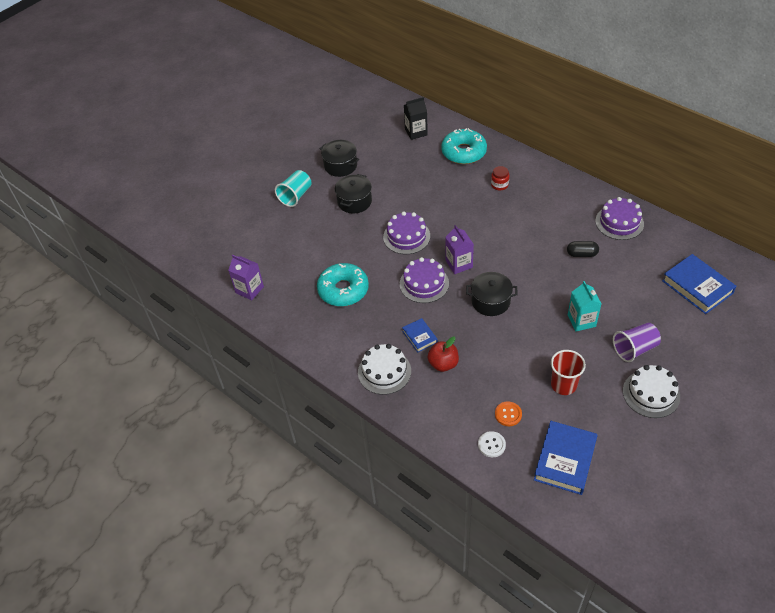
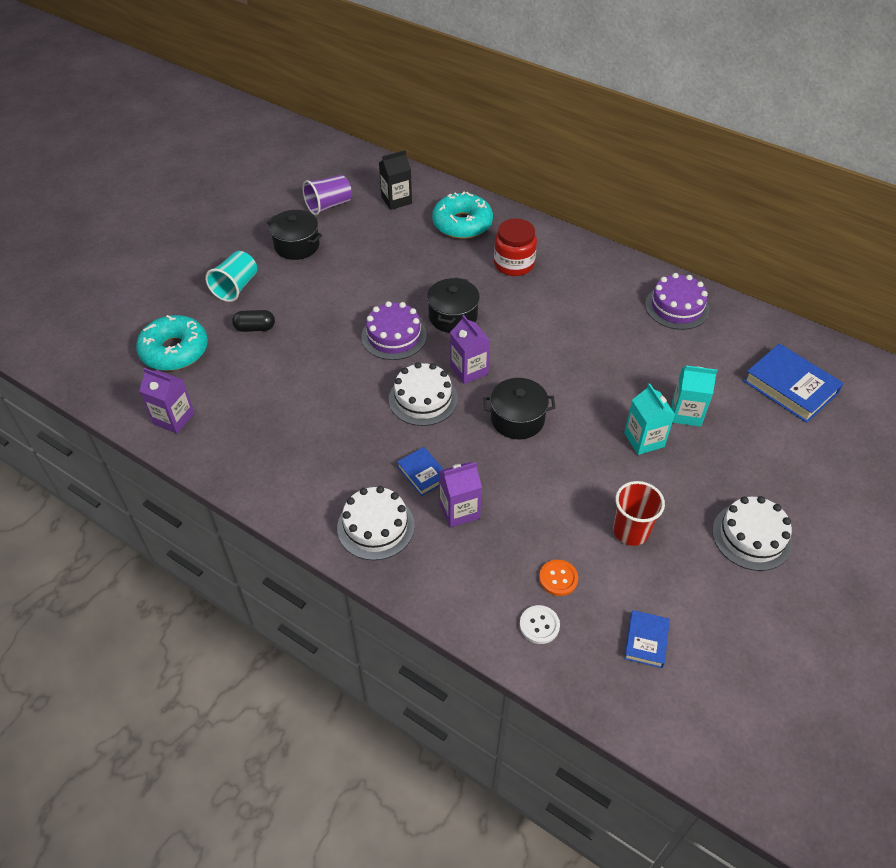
camera: 10 degrees left, 0 degrees up
(343, 290) = (309, 413): turquoise donut -> turquoise donut (174, 351)
(354, 201) = (319, 292): black pot -> black pot (453, 316)
(424, 283) = (423, 399): purple cake -> white cake
(443, 364) = (459, 510): red apple -> purple carton
(499, 185) = (514, 264): red jar -> red jar, size x1.73
(565, 460) = (646, 641): blue book -> blue book, size x0.54
(581, 254) = (633, 350): black capsule -> black capsule (255, 328)
(615, 303) = (686, 413): none -> turquoise carton
(634, 349) = (720, 475): purple cup -> purple cup (329, 205)

